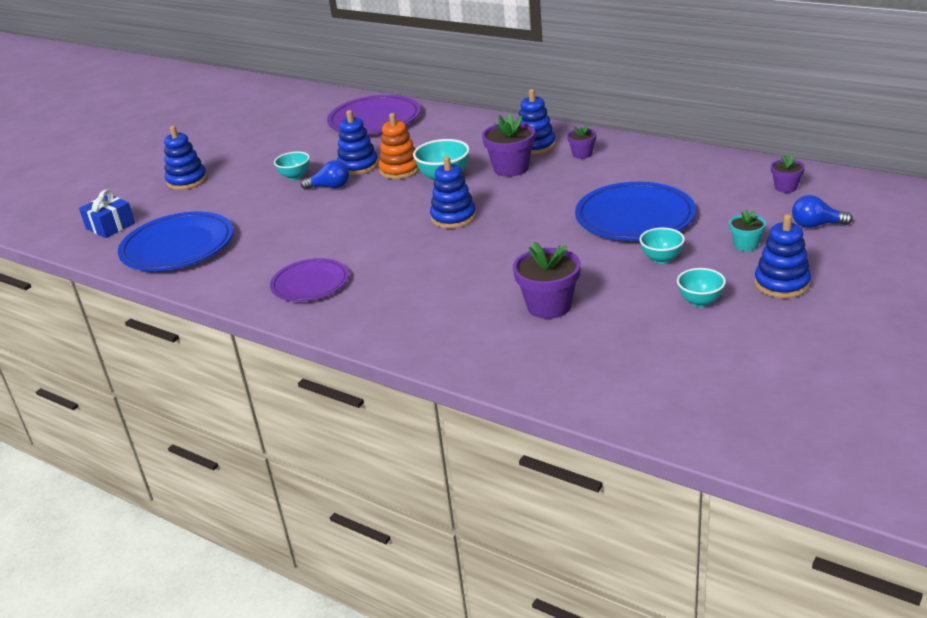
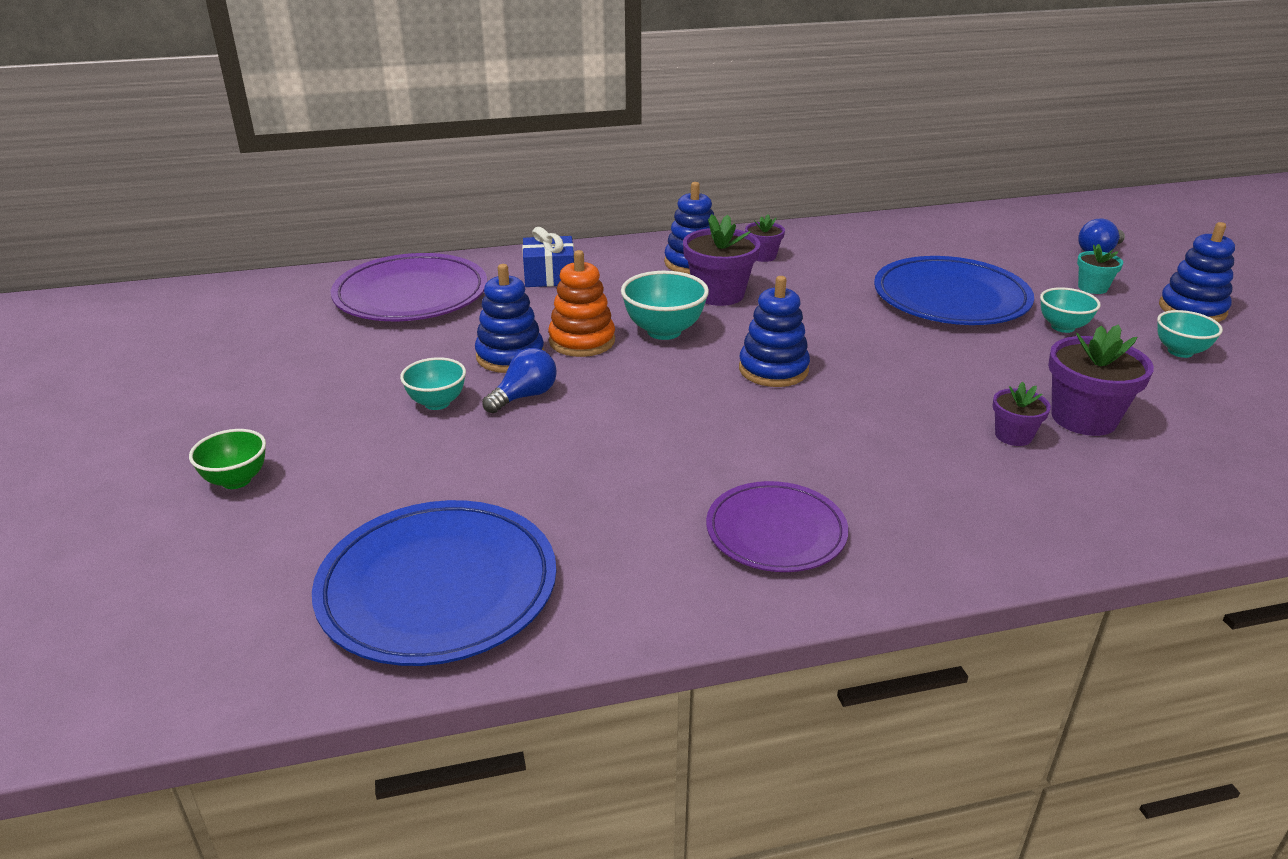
camera: 50 degrees left, 0 degrees up
(110, 226) = (212, 620): blue gift -> blue gift (549, 276)
(187, 181) = (236, 480): blue stacking toy -> green bowl
(785, 187) = (1006, 229): purple flower pot -> purple flower pot (1013, 436)

